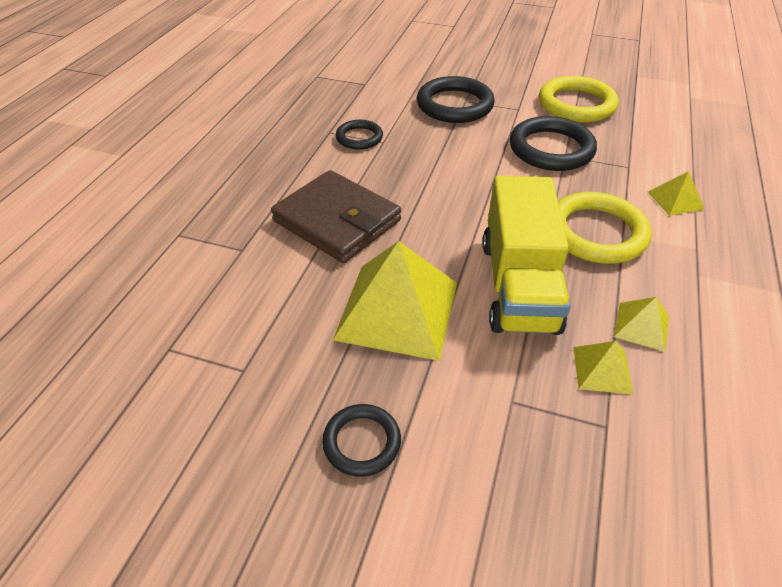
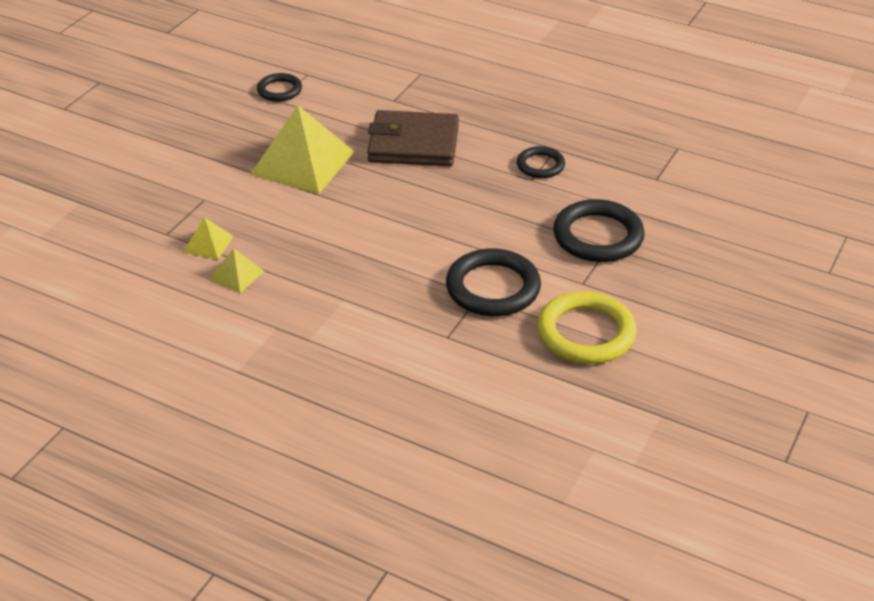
camera: 100 degrees right, 5 degrees down
(337, 221) = (413, 144): brown wallet -> brown wallet turned 45 degrees clockwise
(362, 442) = (204, 139): black ring -> black ring (279, 90)
(518, 285) = (304, 223): yellow truck -> none
(596, 233) = (350, 282): yellow ring -> none
(675, 200) = (380, 351): yellow pyramid -> none

